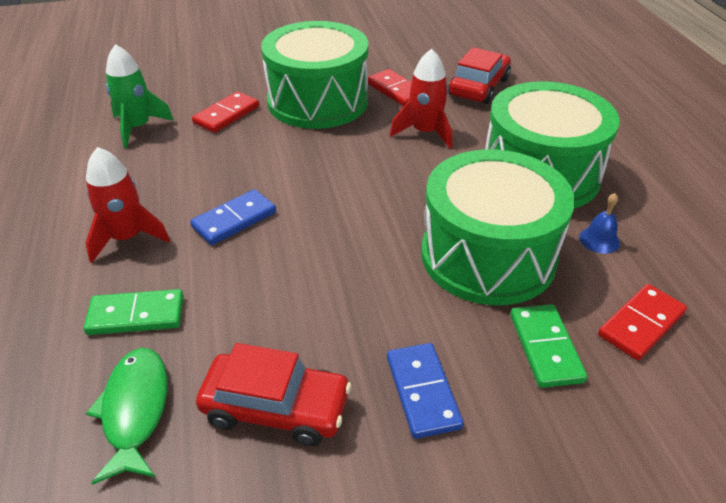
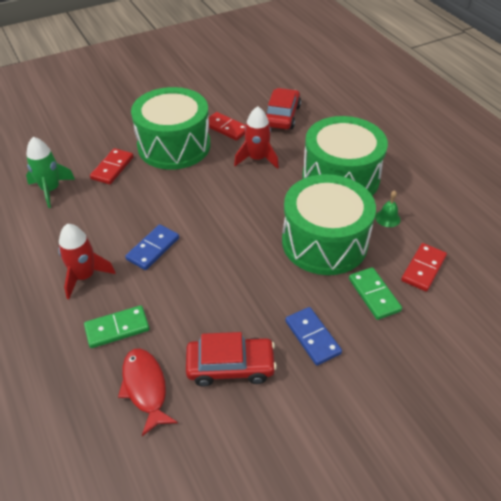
camera: 15 degrees left, 5 degrees up
(135, 410) = (145, 388): green fish -> red fish
(599, 240) = (387, 218): blue bell -> green bell

